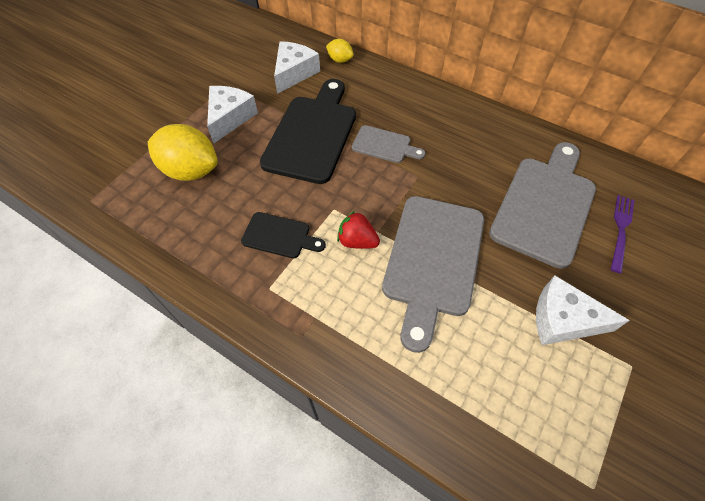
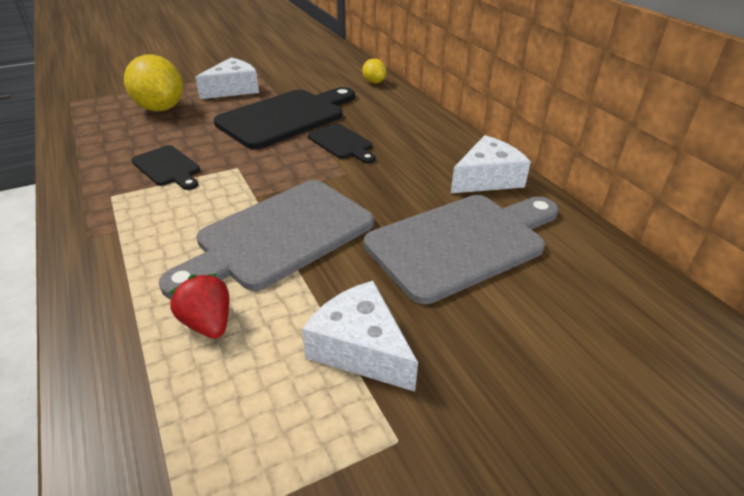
camera: 30 degrees right, 20 degrees down
(294, 73) = (322, 79): white cheese -> white cheese (487, 178)
(357, 241) = (227, 195): red strawberry -> red strawberry (208, 323)
(384, 145) = (342, 143): grey cutting board -> black cutting board
(620, 229) = (541, 300): purple fork -> none

